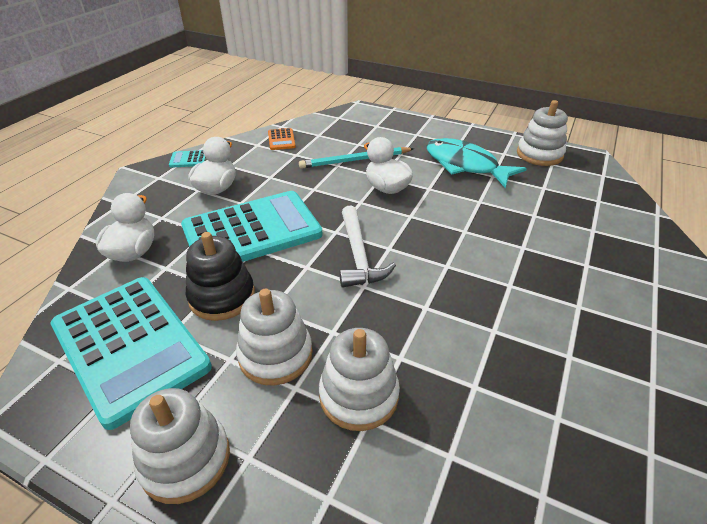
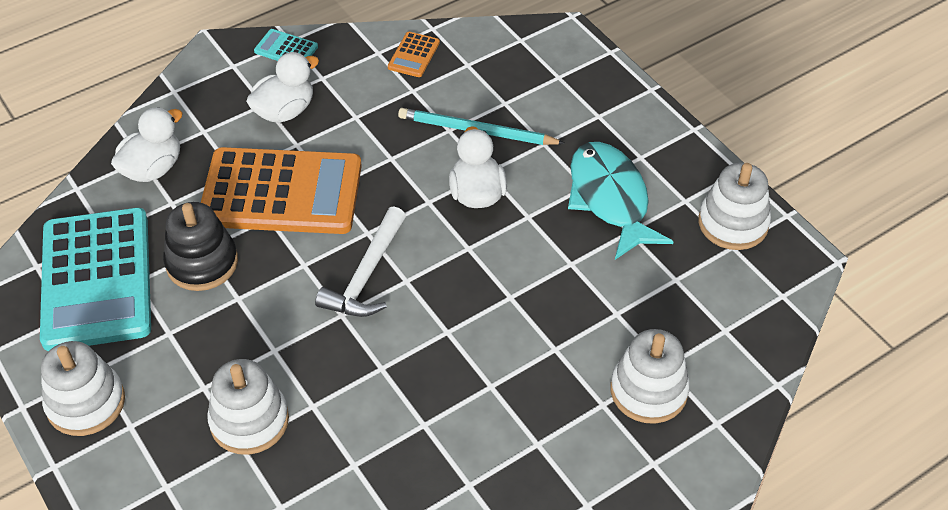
camera: 30 degrees right, 10 degrees up
(252, 231) = (281, 192): turquoise calculator -> orange calculator
(275, 355) = (208, 348): white stacking toy -> white stacking toy (648, 391)

